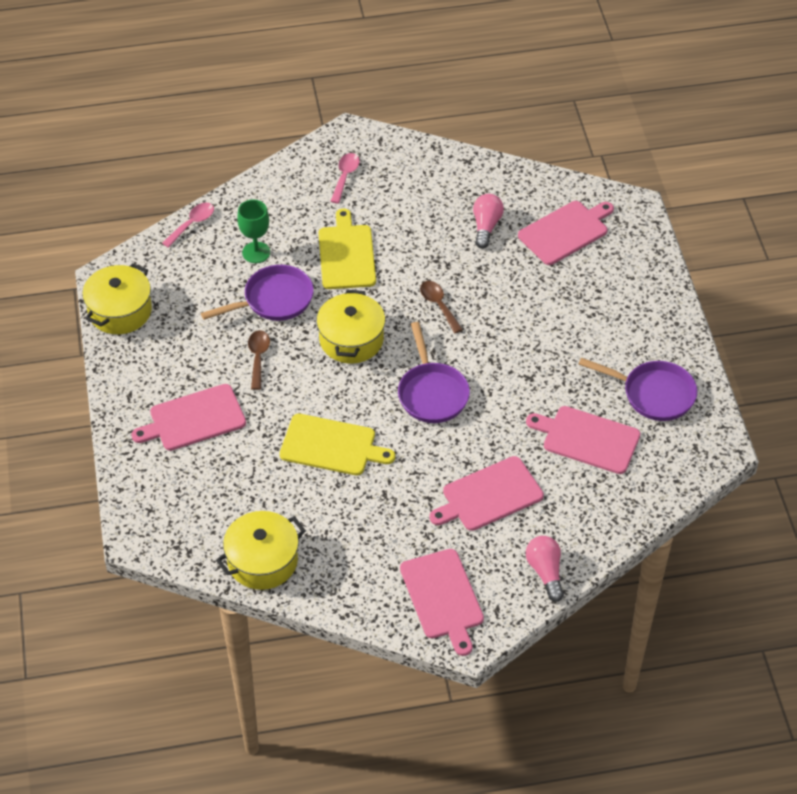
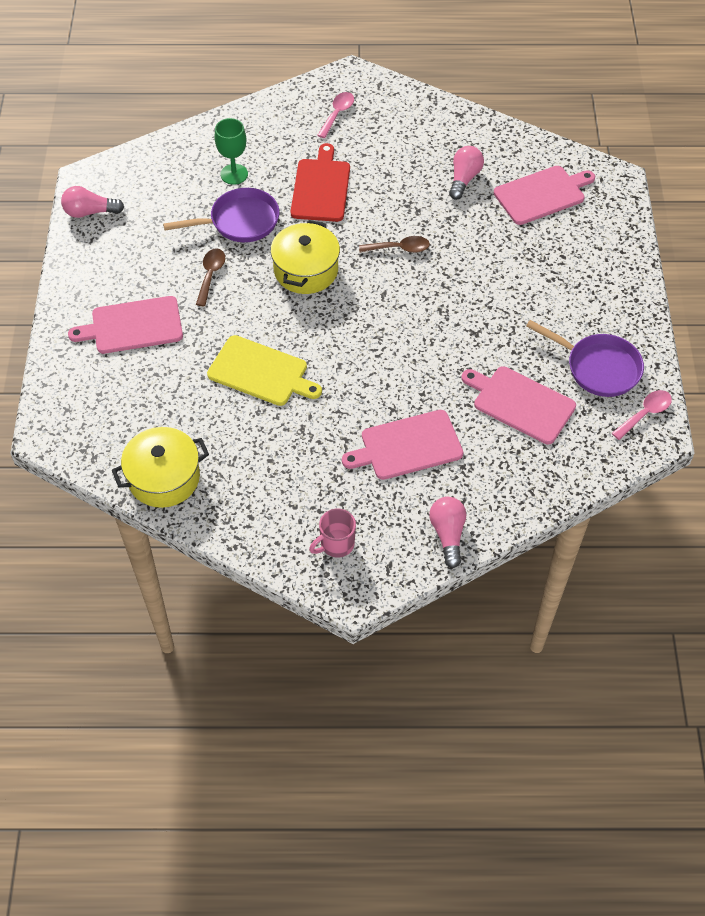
camera: 10 degrees right, 5 degrees up
(120, 311) = (90, 212): yellow pot -> pink light bulb
(192, 224) = (180, 139): pink spoon -> pink spoon (645, 413)
(347, 254) = (321, 187): yellow cutting board -> red cutting board
(432, 393) = (373, 334): purple pan -> none
(438, 305) = (400, 248): brown spoon -> brown spoon turned 105 degrees clockwise
(442, 597) = (336, 544): pink cutting board -> pink mug

